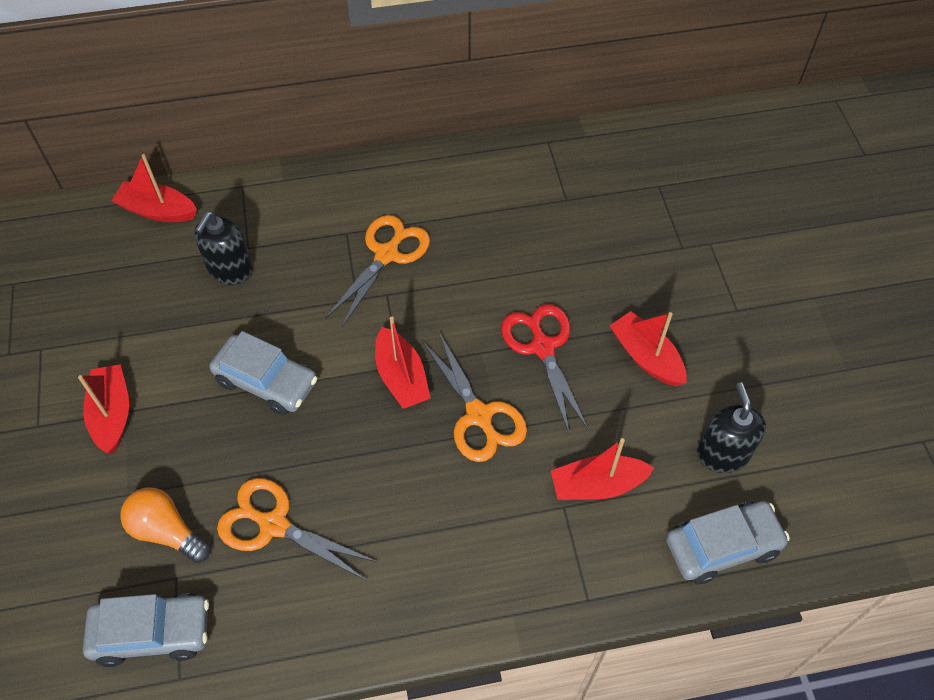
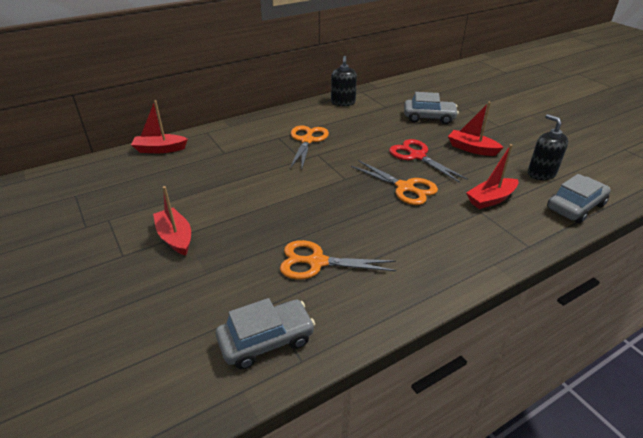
camera: 20 degrees left, 20 degrees down
(166, 531) = (245, 284): orange light bulb -> none
(230, 270) = (219, 163): black soap dispenser -> black soap dispenser (343, 102)
(266, 382) = (270, 201): grey car -> grey car (429, 117)
(401, 377) = (349, 183): red boat -> none

